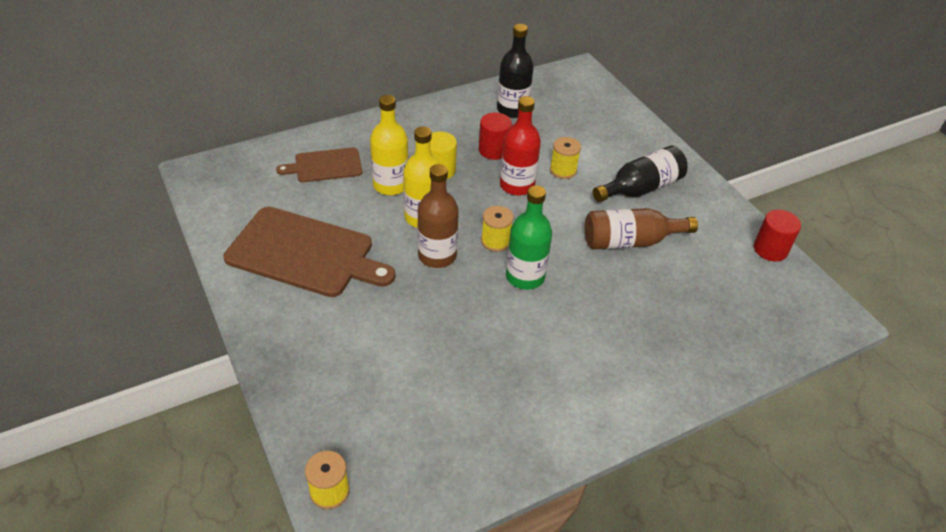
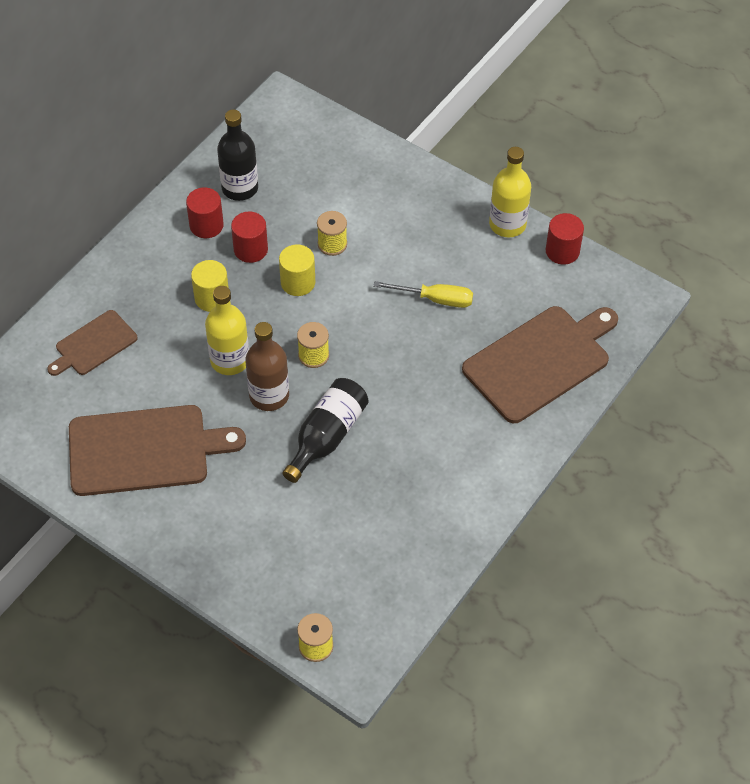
camera: 25 degrees left, 10 degrees up
(390, 185) = (175, 338): yellow bottle -> yellow bottle (507, 224)
(470, 123) = (206, 225): none -> red cylinder
(517, 185) = (298, 282): red bottle -> yellow cylinder
(525, 276) = (361, 381): green bottle -> none
(630, 241) = (435, 299): brown bottle -> yellow screwdriver
(641, 188) = (416, 233): black bottle -> black bottle (327, 436)
(705, 329) = (540, 362): none -> brown cutting board

